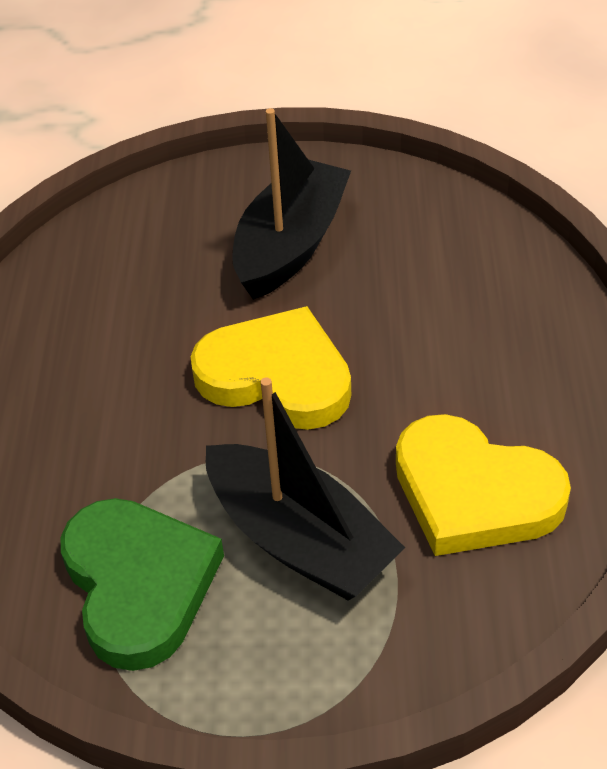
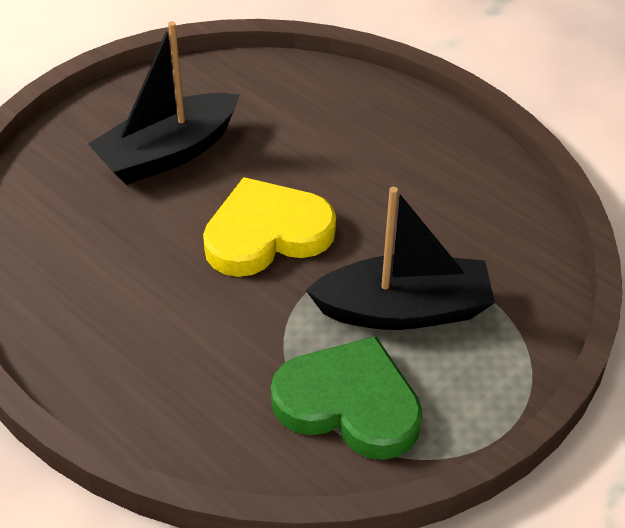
camera: 50 degrees left, 0 degrees up
(291, 245) = (168, 153): black boat -> black boat turned 105 degrees counterclockwise
(474, 493) = (458, 218): yellow heart -> none

